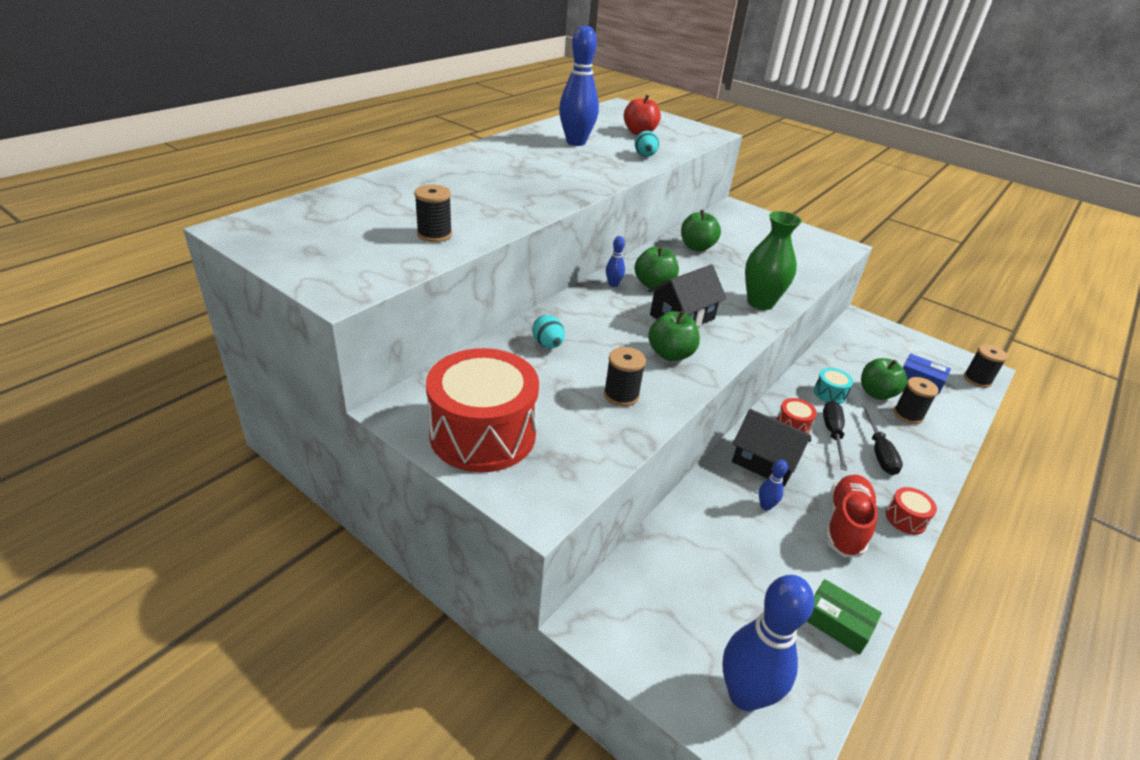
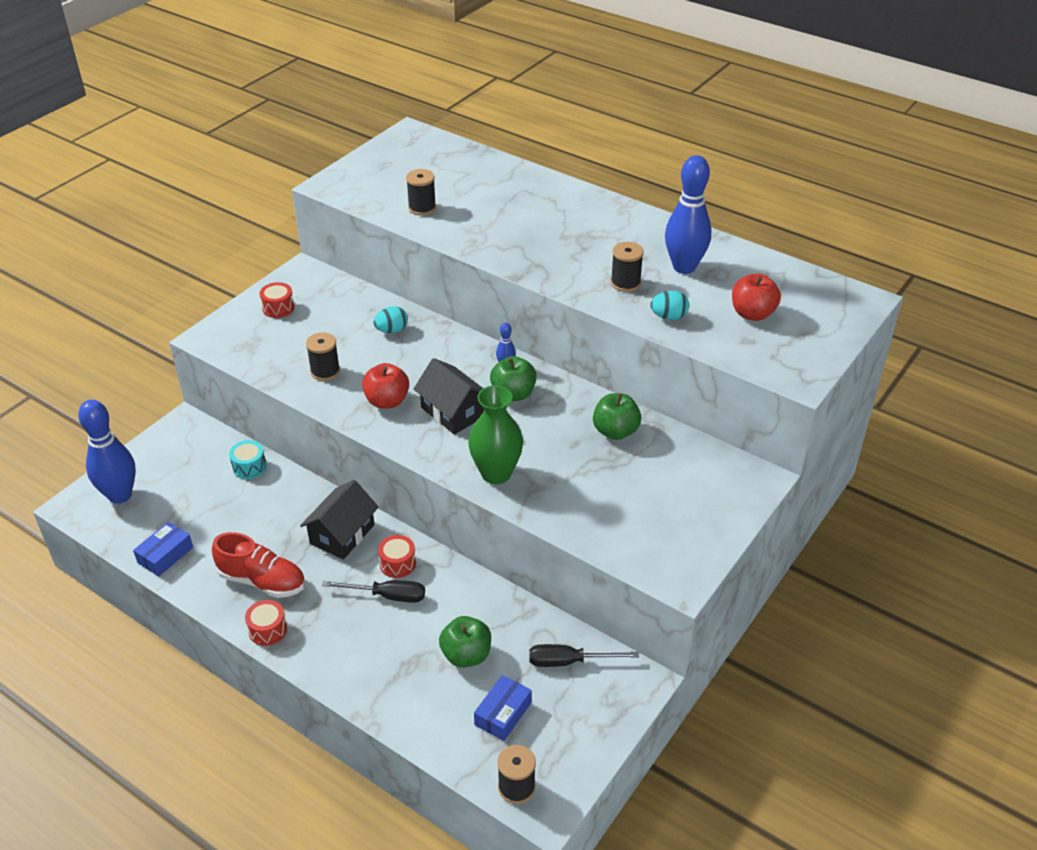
camera: 90 degrees right, 5 degrees up
(483, 434) = (278, 308): red drum -> red drum, size x0.43
(670, 354) = (387, 401): green apple -> red apple
(765, 506) = (286, 527): blue bowling pin -> none
(829, 393) = (458, 607): turquoise drum -> turquoise drum (249, 467)
(837, 623) = (165, 555): green box -> blue box
(878, 451) = (362, 631): black screwdriver -> black screwdriver (569, 661)
(908, 415) = (428, 678): black spool -> black spool (625, 283)

